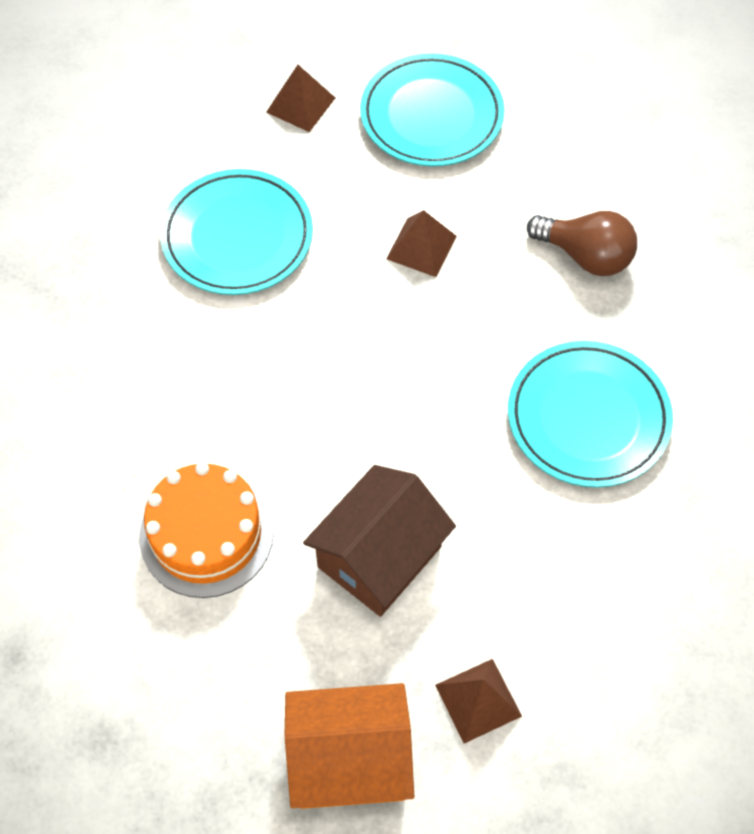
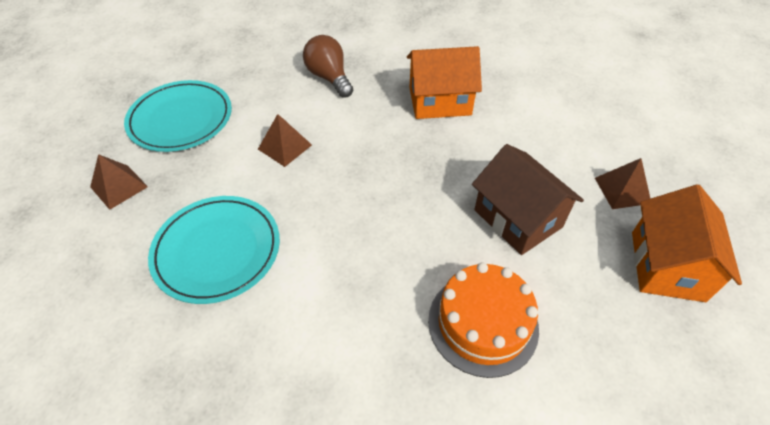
camera: 75 degrees left, 10 degrees down
(585, 256) = (329, 77): brown light bulb -> brown light bulb turned 75 degrees counterclockwise
(588, 417) = (439, 101): turquoise plate -> orange house

